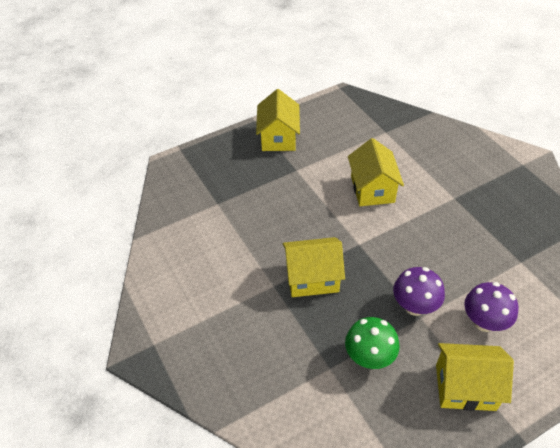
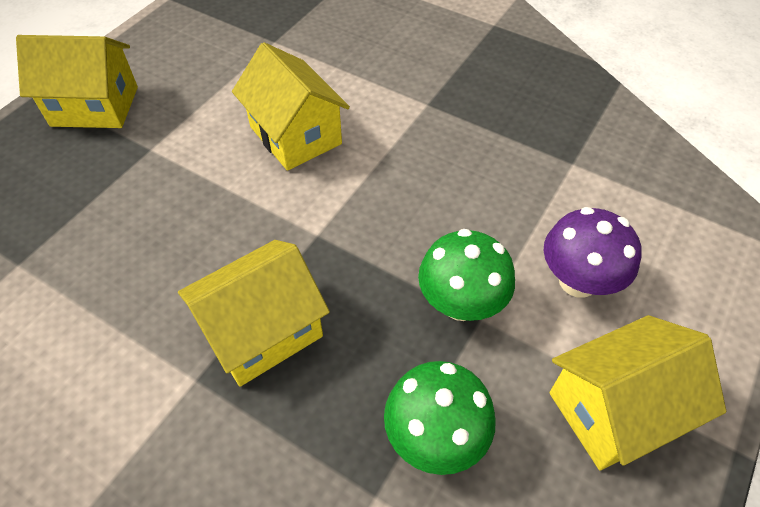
camera: 30 degrees left, 5 degrees up
(278, 137) = (95, 106): yellow house -> yellow house turned 60 degrees counterclockwise
(414, 306) = (461, 303): purple mushroom -> green mushroom

